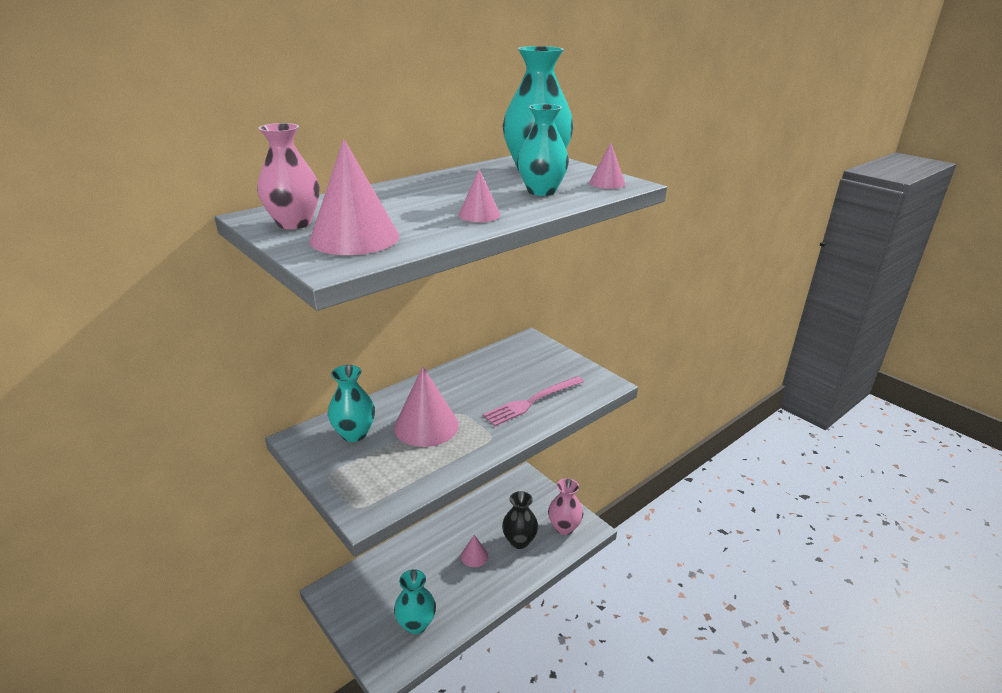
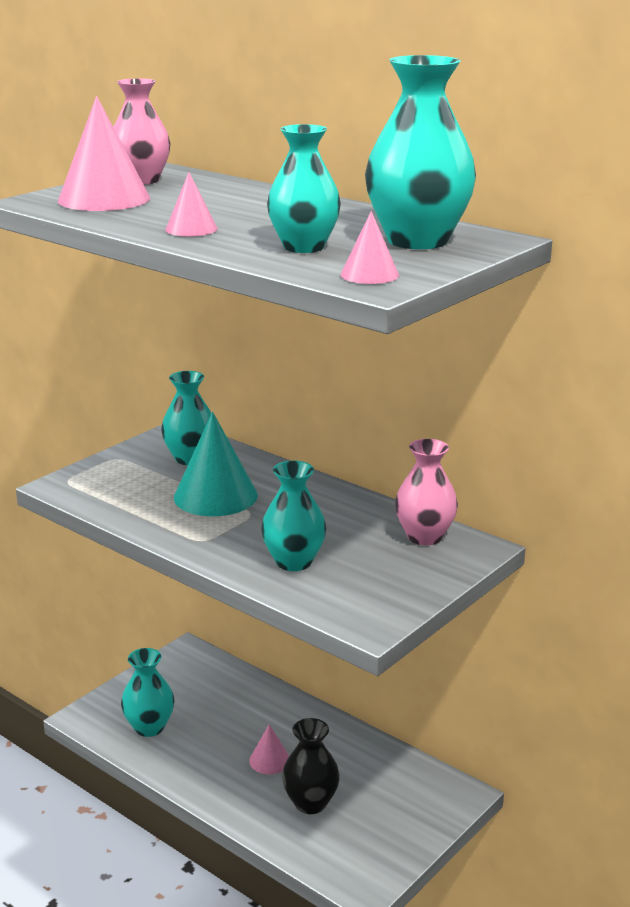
camera: 80 degrees right, 5 degrees down
(426, 426) = (215, 496): pink cone -> turquoise cone
(532, 401) = (294, 562): pink fork -> turquoise vase
(564, 527) = (355, 853): pink vase -> pink vase (424, 536)

